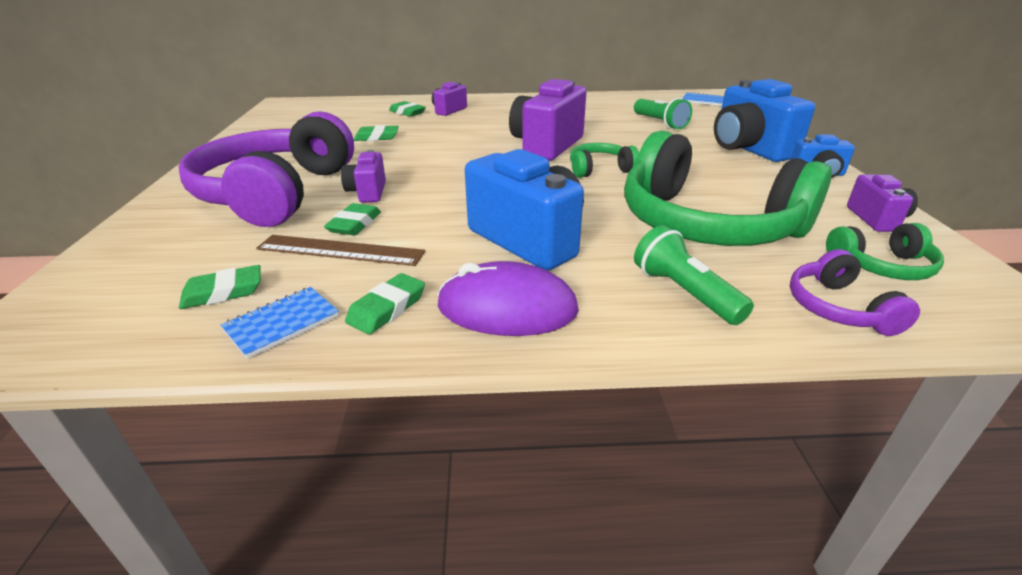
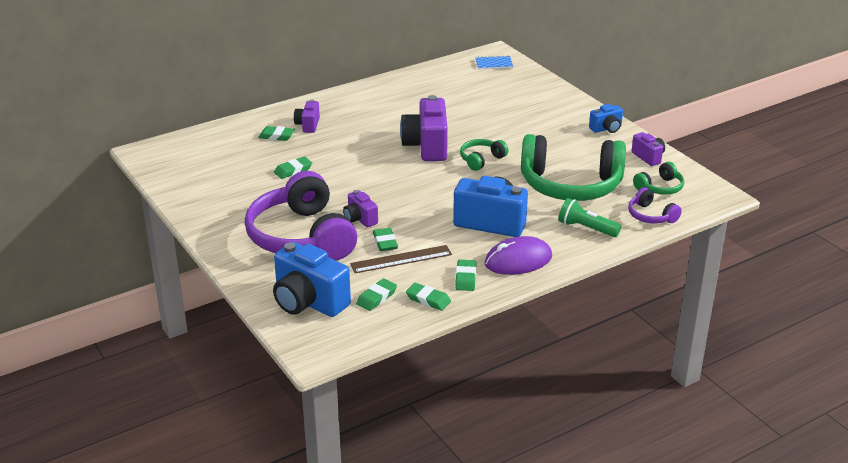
camera: 30 degrees left, 0 degrees up
(282, 323) = (428, 299): blue notebook -> green eraser
(660, 123) = (482, 101): green flashlight -> none
(748, 149) = (556, 115): blue camera -> blue camera (308, 302)

